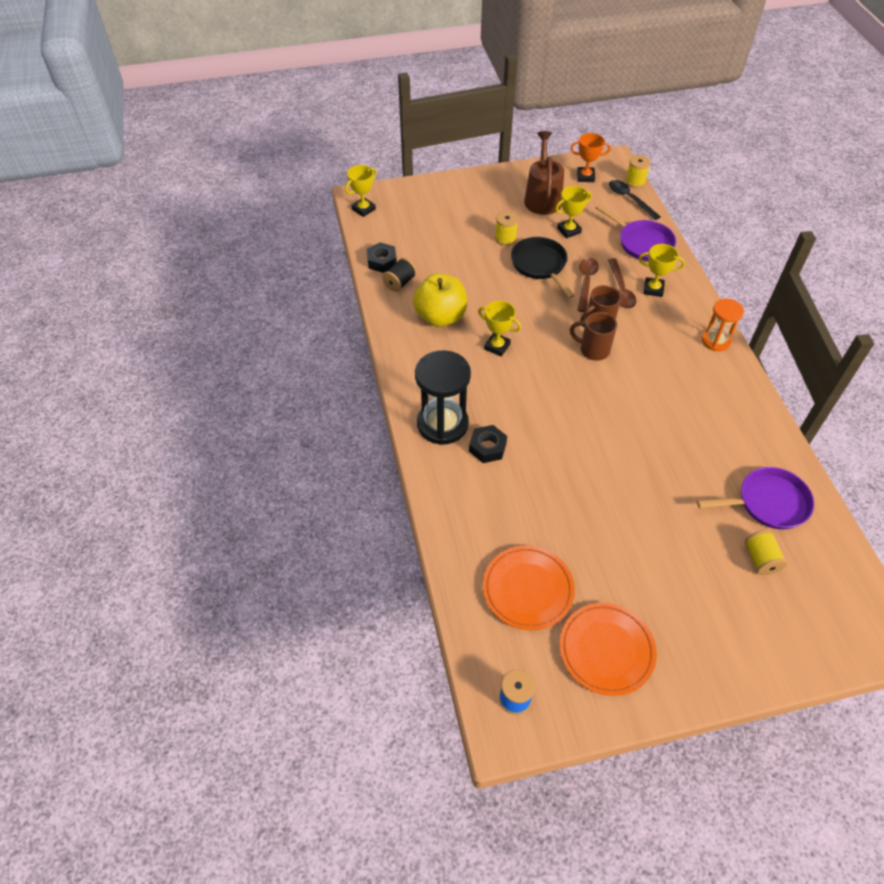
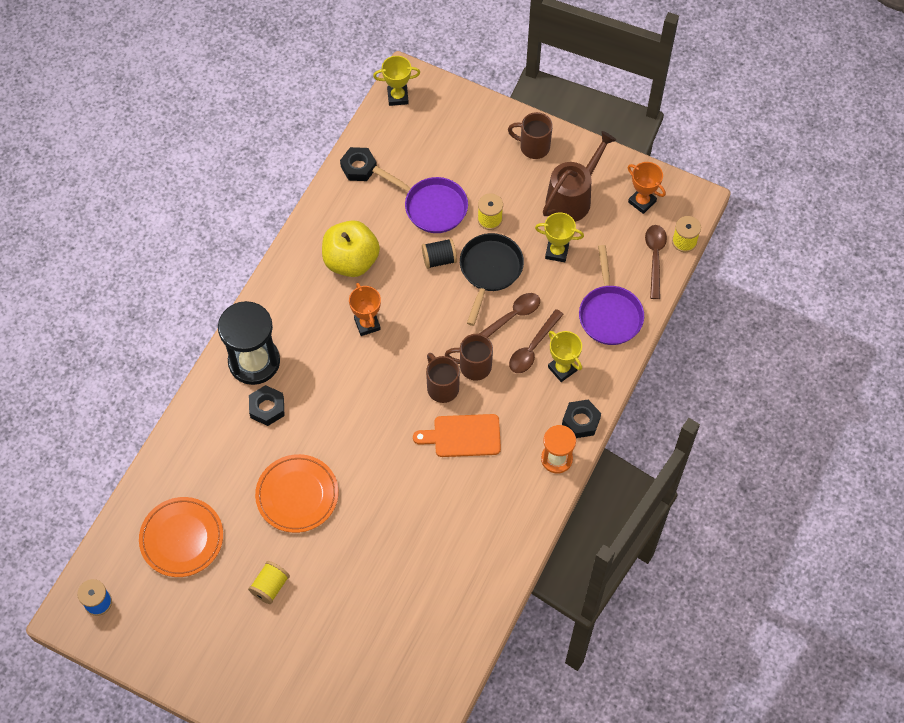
camera: 40 degrees right, 10 degrees up
(400, 283) = (352, 201): black spool -> black spool (439, 259)
(485, 187) = (533, 147): none -> brown mug
(497, 346) = (367, 324): yellow trophy -> orange trophy
(606, 650) = (188, 623): orange plate -> orange plate (297, 495)
(629, 199) = (655, 258): black spoon -> brown spoon
(642, 369) = (463, 436): none -> orange cutting board
(702, 310) = (581, 421): none -> black nut
(760, 559) = (369, 655): yellow spool -> yellow spool (270, 586)
(768, 503) = (427, 621): purple pan -> purple pan (432, 206)

